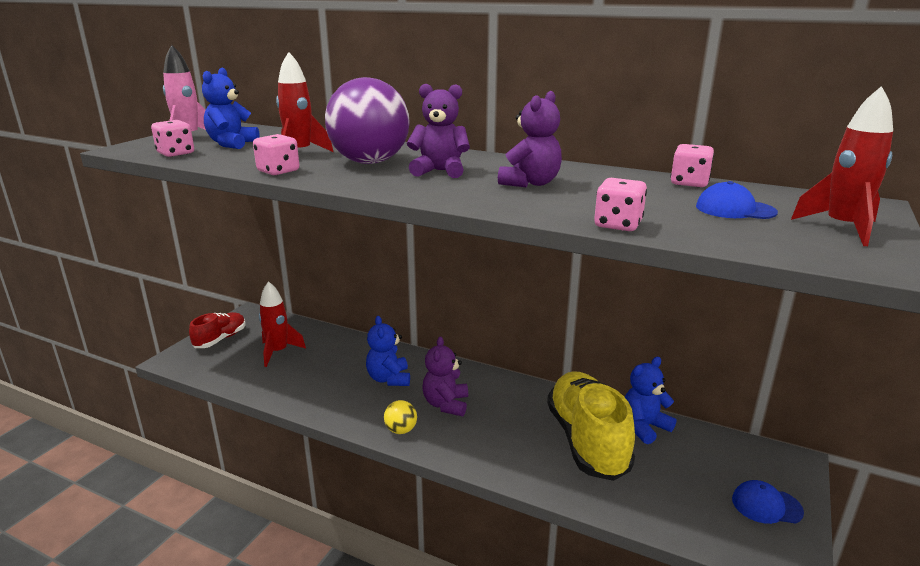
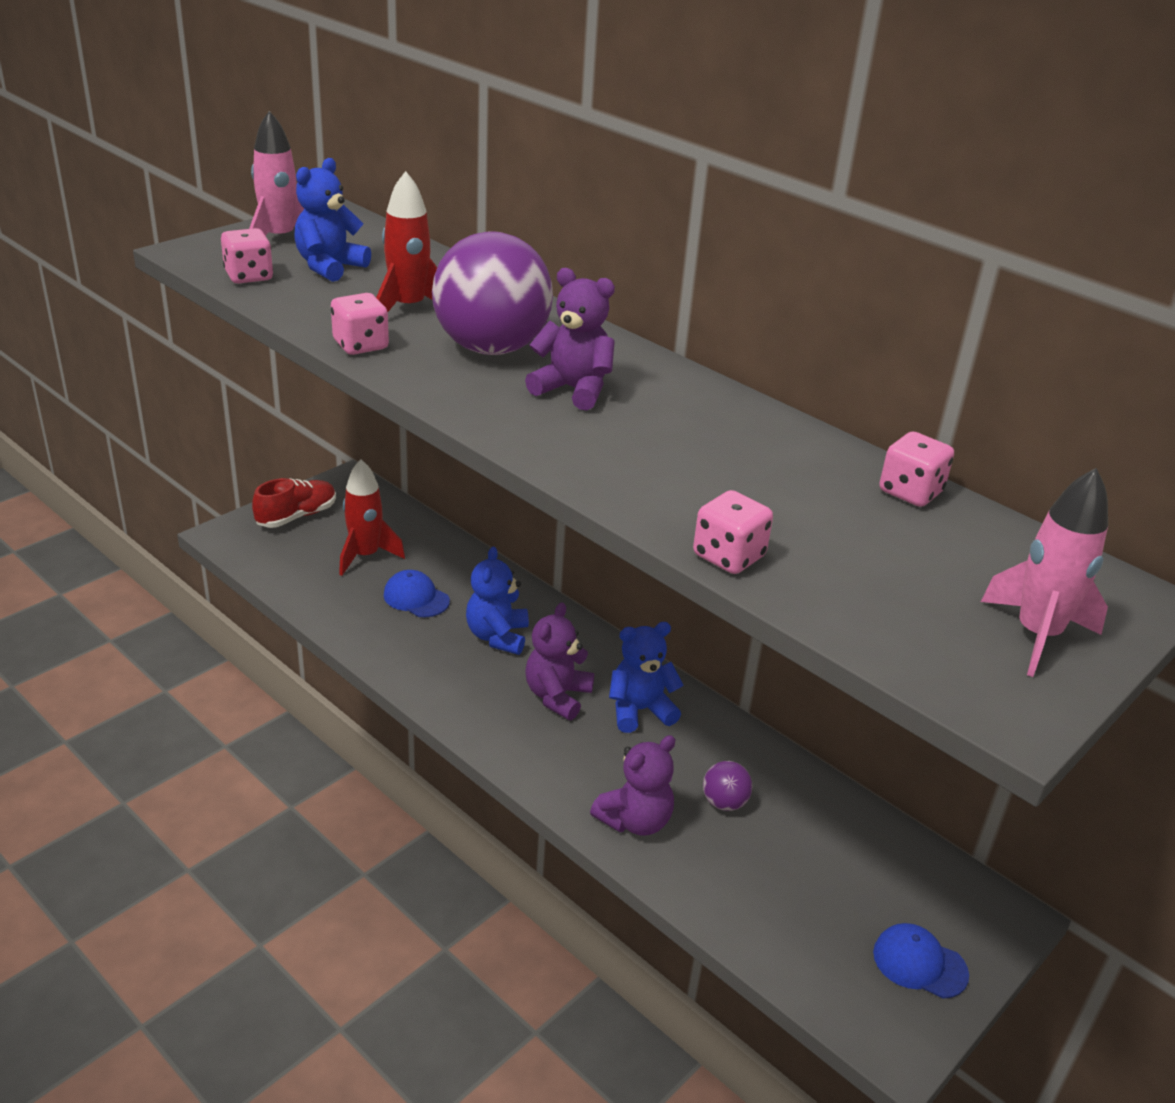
camera: 15 degrees right, 10 degrees up
(401, 430) = (479, 718): yellow ball -> none
(530, 183) = (680, 443): purple teddy bear -> purple teddy bear (635, 820)
(587, 441) = (724, 802): yellow shoe -> purple ball
(644, 427) = (819, 805): blue teddy bear -> blue teddy bear (640, 710)
(735, 209) = (921, 563): blue cap -> blue cap (416, 598)
(842, 228) = (1037, 635): red rocket -> pink rocket

